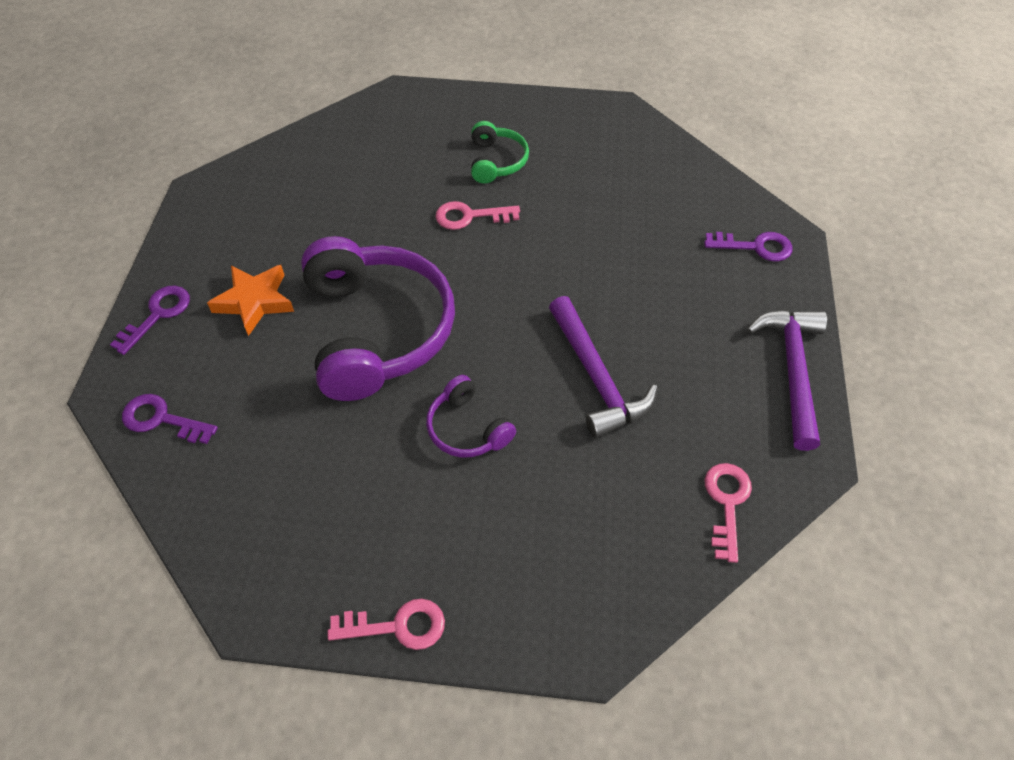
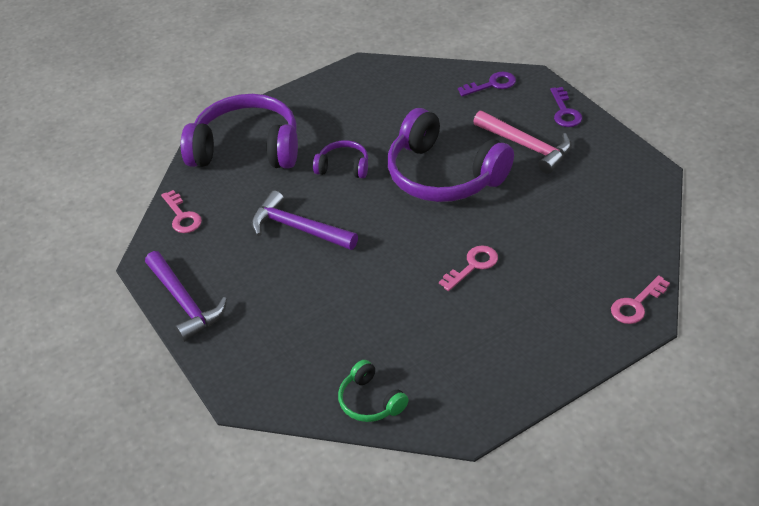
camera: 145 degrees right, 10 degrees down
(255, 301) = (527, 146): orange star -> pink hammer
(397, 626) = (297, 94): pink key -> pink key (636, 304)
(496, 161) = (504, 315): green headphones -> green headphones (370, 401)
(558, 565) = (247, 148): none -> purple headphones
(755, 247) = (261, 372): purple key -> none

